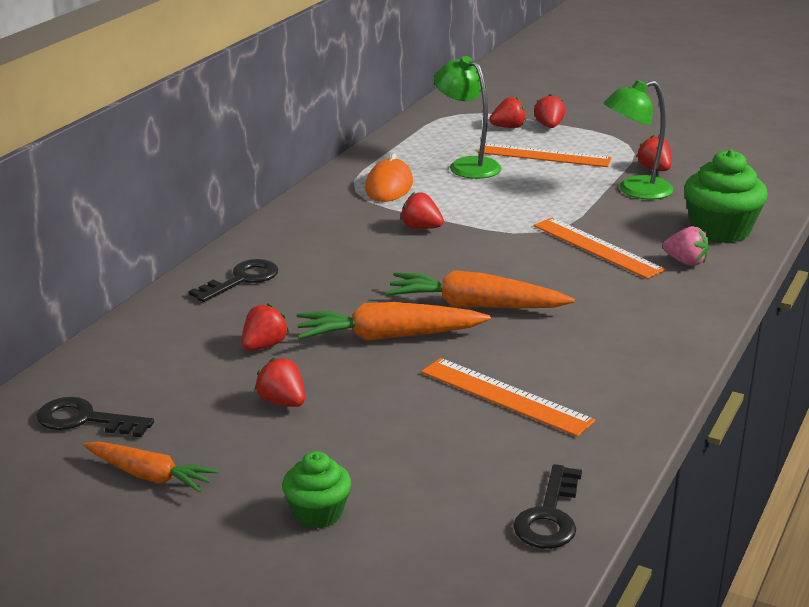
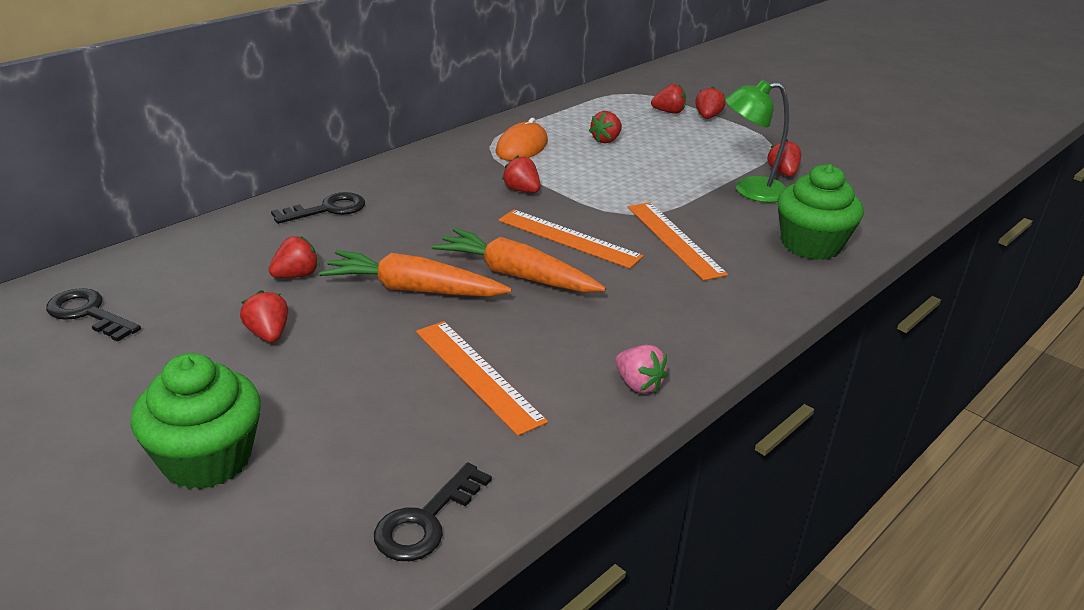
camera: 15 degrees right, 5 degrees up
(149, 476) = (94, 382): orange carrot -> none
(317, 513) = (207, 459): green cupcake -> green cupcake, size x1.70
(467, 165) = (606, 140): green lamp -> red strawberry
(544, 155) = (684, 143): orange ruler -> orange ruler (569, 238)
(686, 262) = (754, 271): pink strawberry -> pink strawberry (638, 384)

